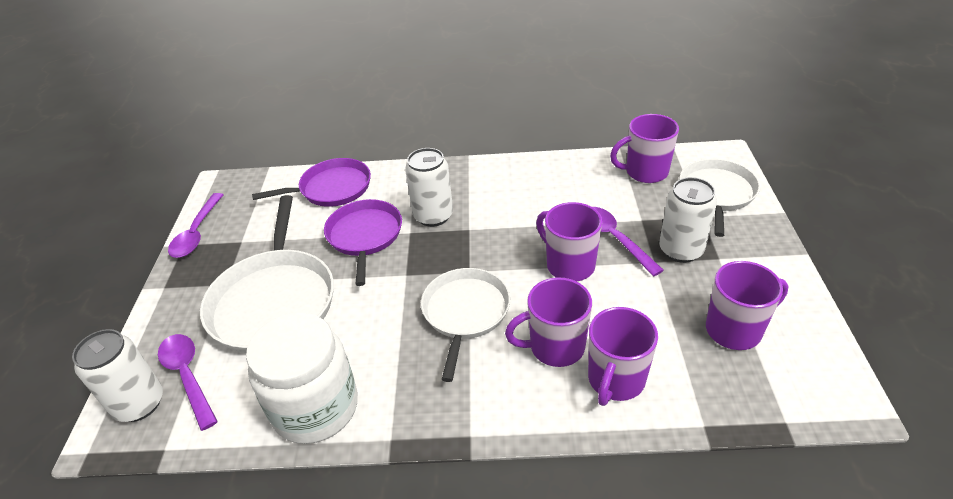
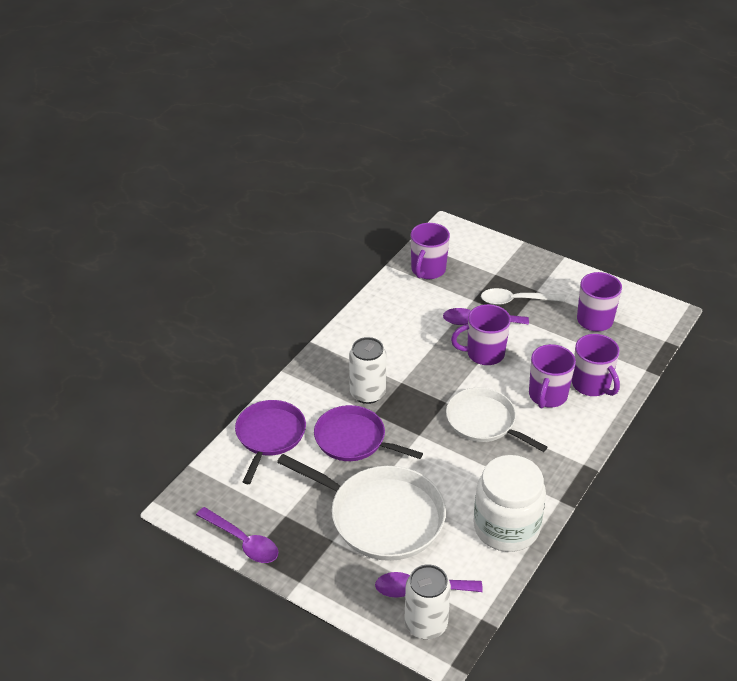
camera: 60 degrees left, 0 degrees up
(681, 250) = (516, 300): white can -> white spoon
(717, 193) = (481, 255): white pan -> none

